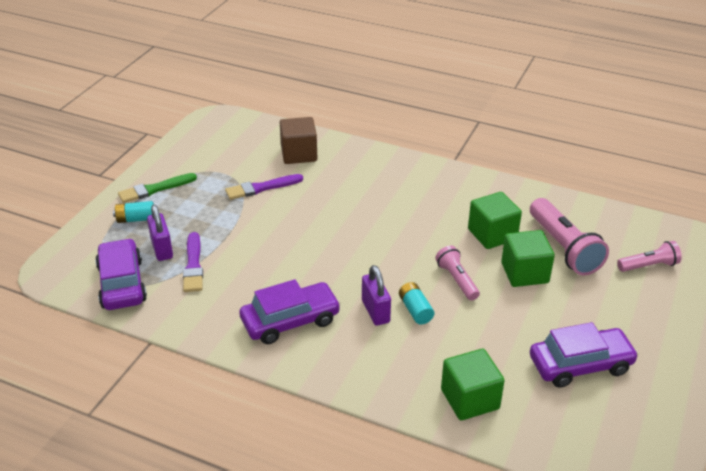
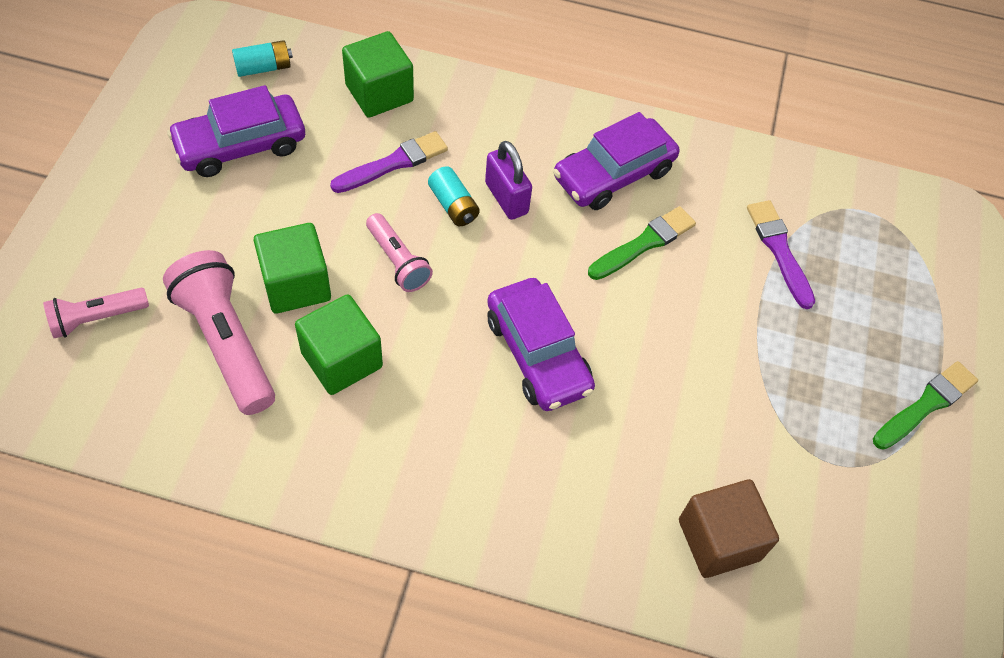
camera: 165 degrees right, 20 degrees up
(122, 283) = (857, 210): purple car -> purple car (538, 353)
(136, 219) = (913, 331): turquoise battery -> turquoise battery (264, 68)
(162, 249) = (839, 275): purple padlock -> none
(261, 188) = (750, 430): purple brush -> purple brush (393, 163)
(285, 276) = (644, 243): none -> green brush

